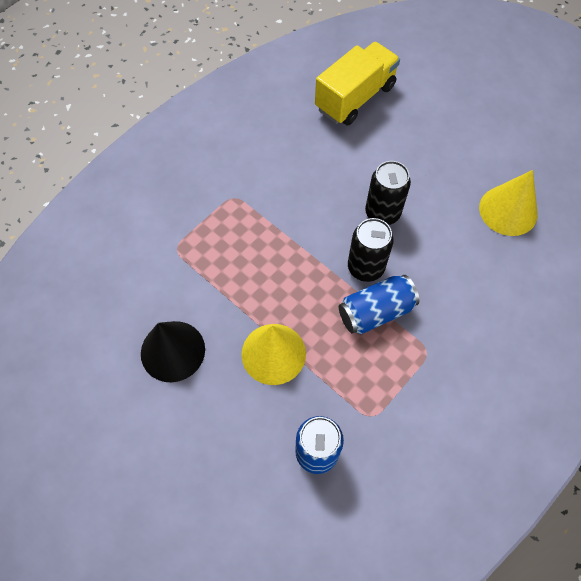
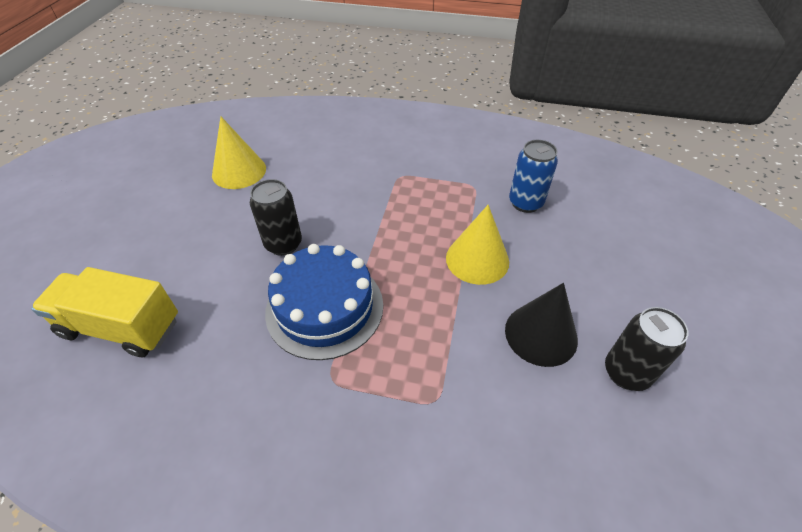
camera: 120 degrees left, 15 degrees down
(296, 216) = (324, 307): none -> blue cake
(365, 268) = (351, 234): black can -> black can (626, 372)
(375, 311) = (388, 213): blue can -> none

